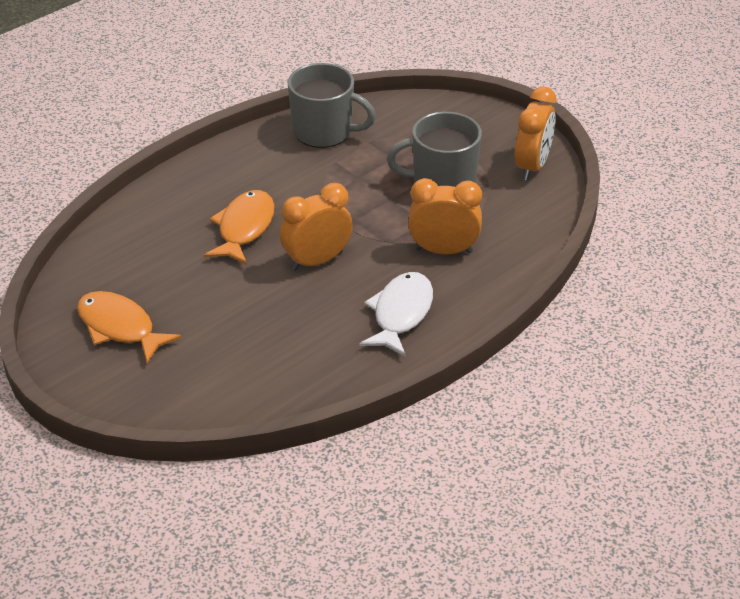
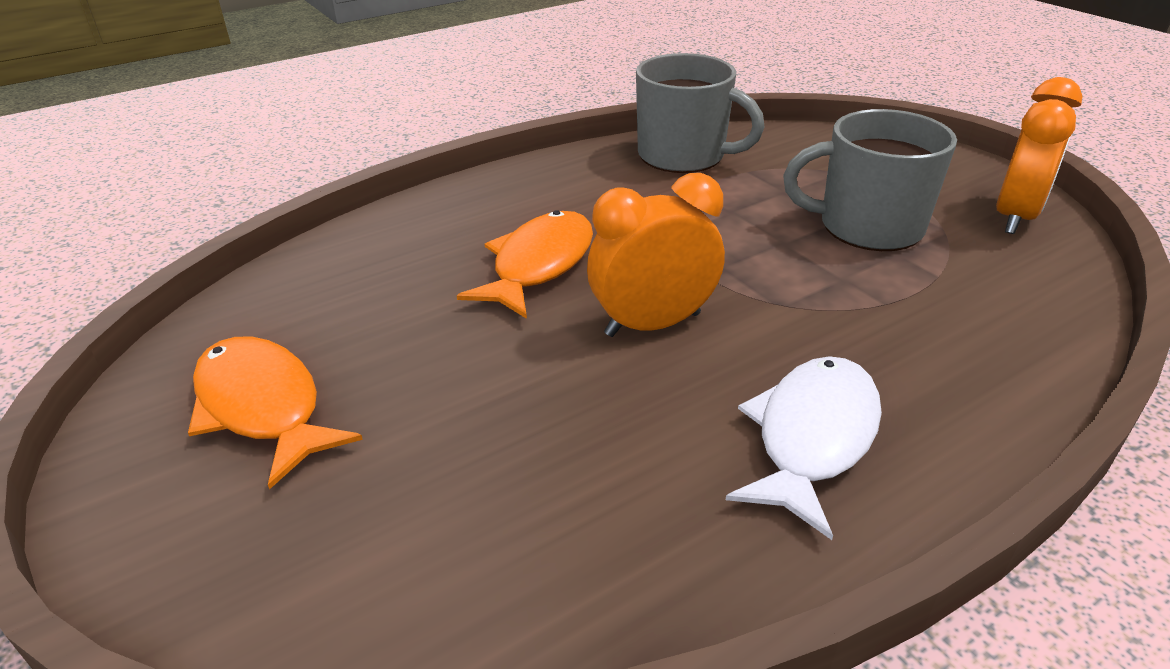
camera: 10 degrees right, 5 degrees down
(443, 251) = (885, 328): orange clock -> none

